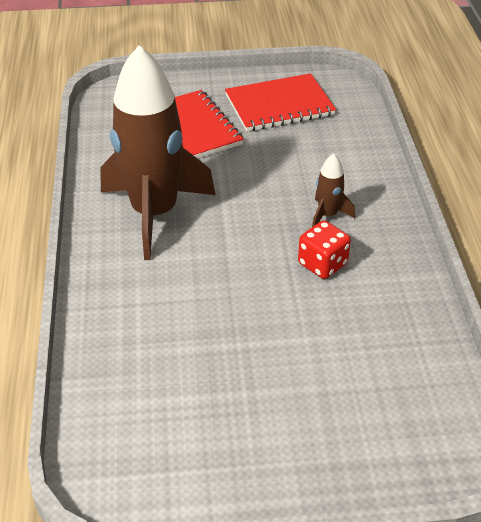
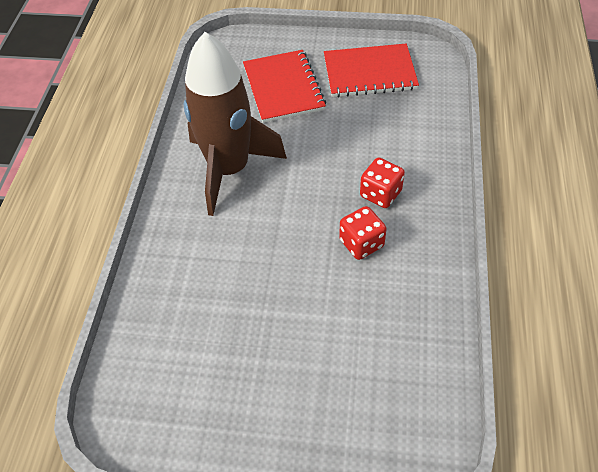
camera: 15 degrees right, 10 degrees up
(327, 215) = (380, 194): brown rocket -> red dice

